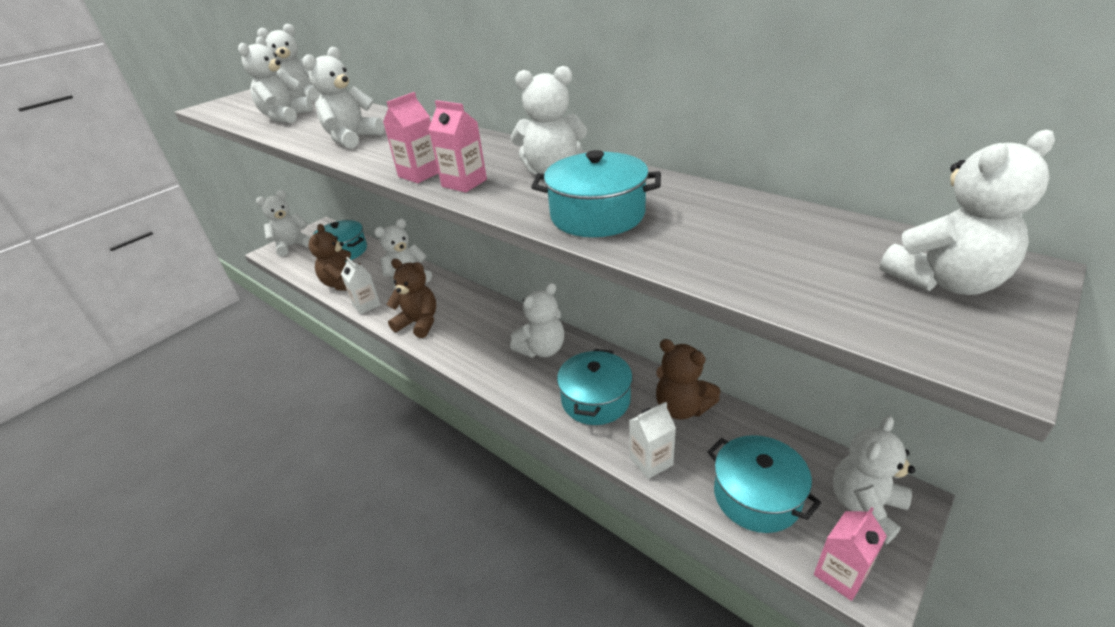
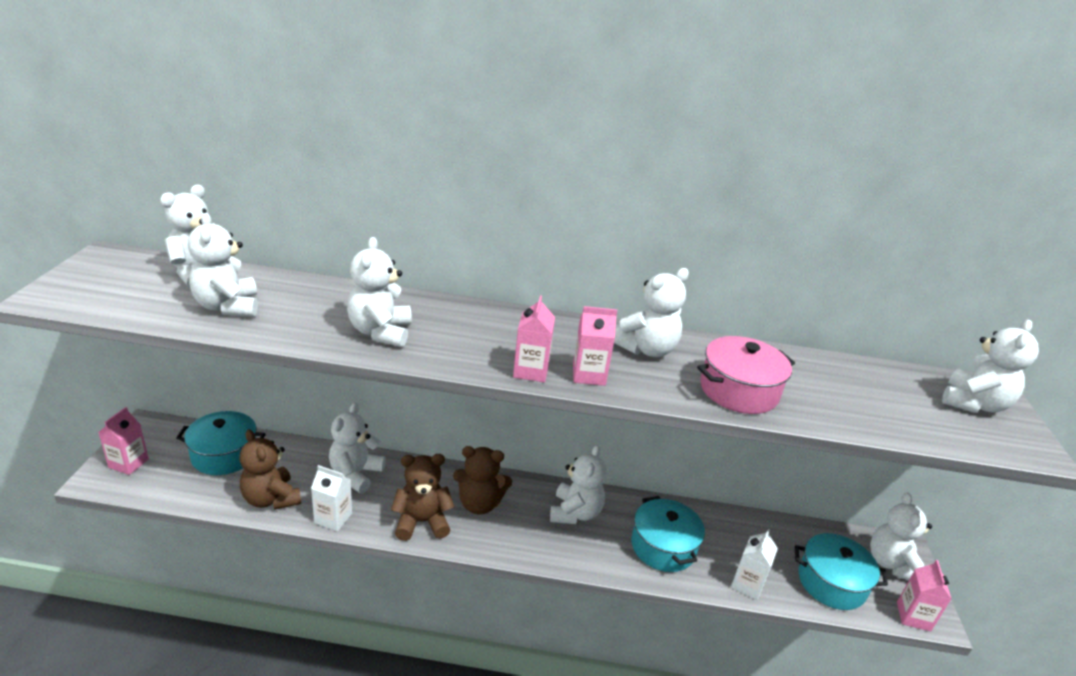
camera: 40 degrees left, 5 degrees down
(292, 246) = (128, 463): white teddy bear -> pink carton
(597, 215) = (738, 390): turquoise pot -> pink pot
(682, 408) = (730, 530): brown teddy bear -> brown teddy bear (479, 504)

